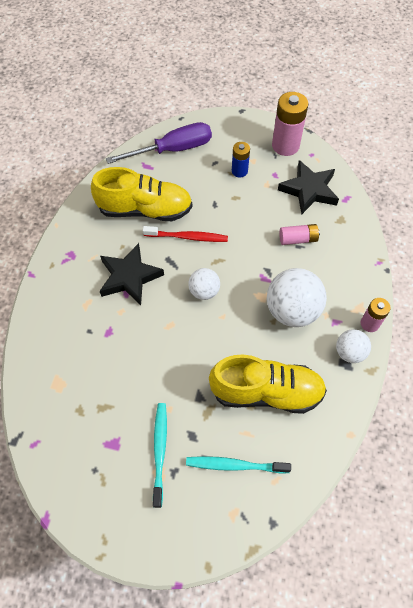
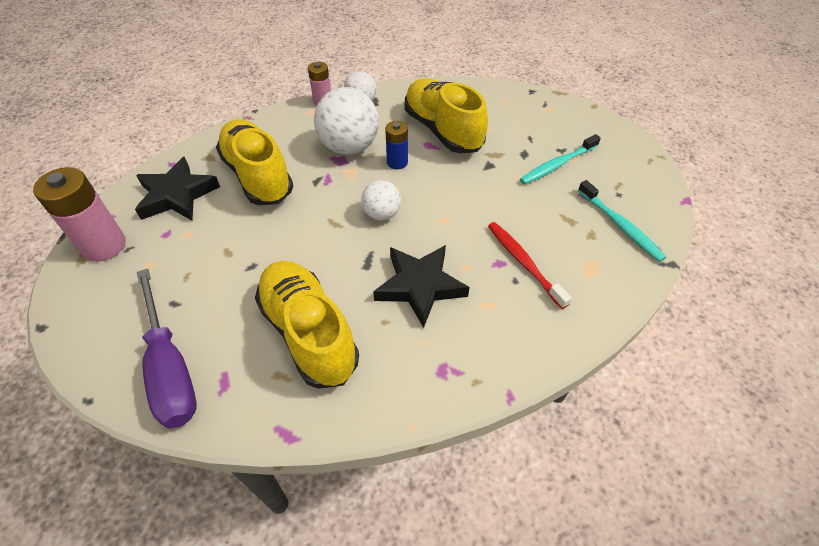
camera: 125 degrees left, 10 degrees down
(173, 149) = (170, 368): purple screwdriver -> purple screwdriver turned 150 degrees counterclockwise
(187, 237) = (321, 265): red toothbrush -> red toothbrush (524, 263)
(235, 465) = (517, 122): turquoise toothbrush -> turquoise toothbrush (620, 225)
(239, 171) = (177, 269): blue battery -> blue battery (397, 162)
(298, 239) = (258, 176): pink battery -> yellow shoe

